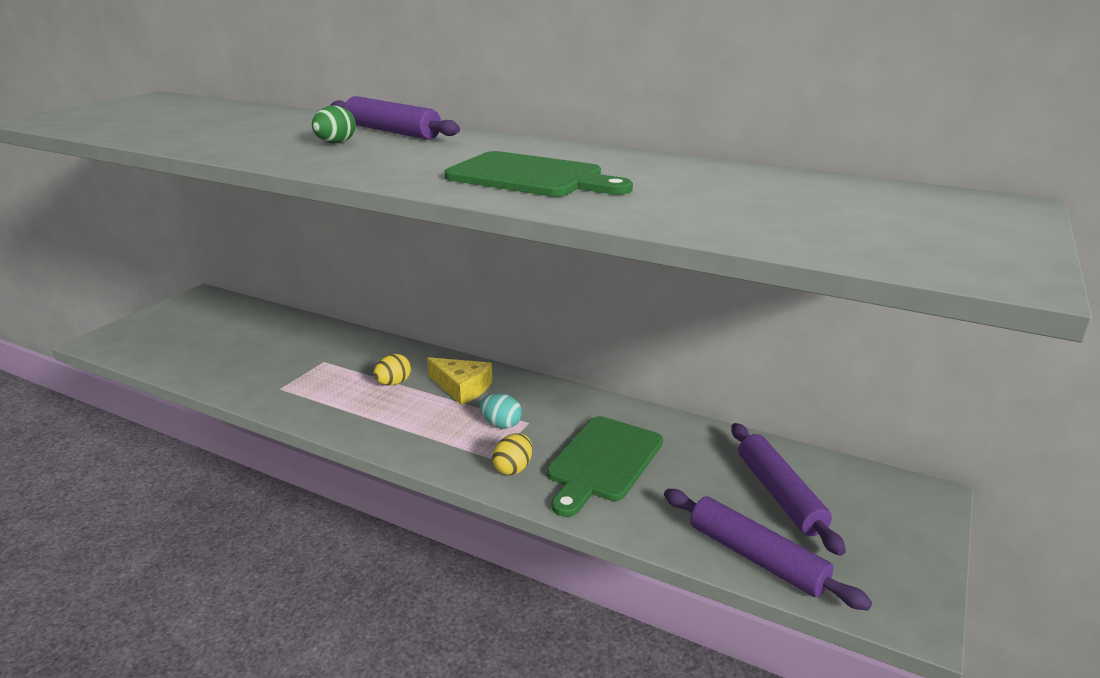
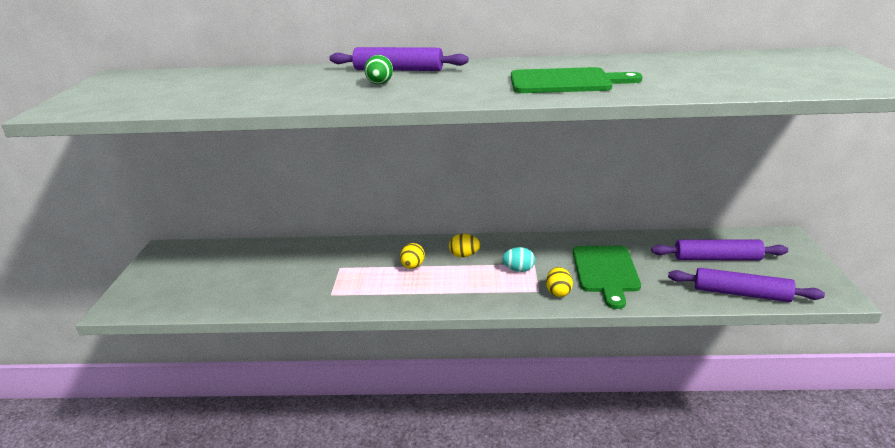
camera: 25 degrees left, 0 degrees up
(462, 387) = (464, 255): yellow cheese -> yellow egg
(779, 494) = (717, 258): purple rolling pin -> purple rolling pin turned 45 degrees counterclockwise

